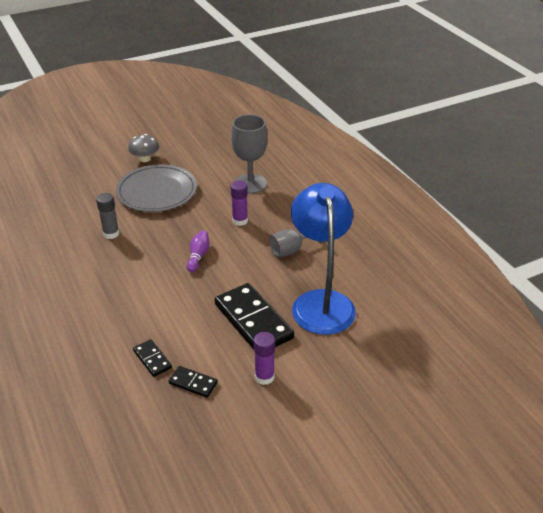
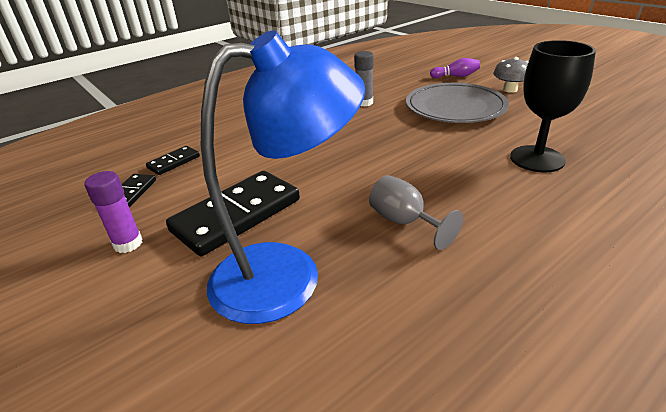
camera: 80 degrees right, 5 degrees down
(198, 256) = (352, 153): purple bowling pin -> purple bowling pin (456, 76)
(240, 221) = (443, 167): purple glue stick -> none
(250, 184) = (537, 159): grey goblet -> black goblet

